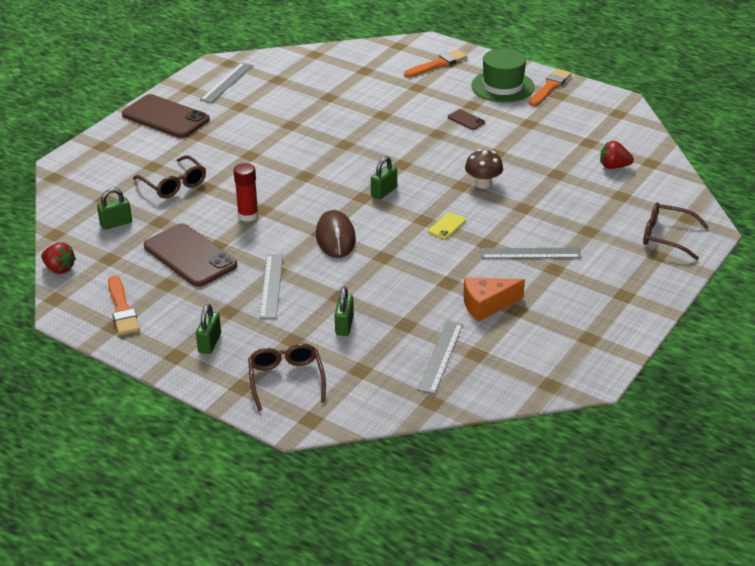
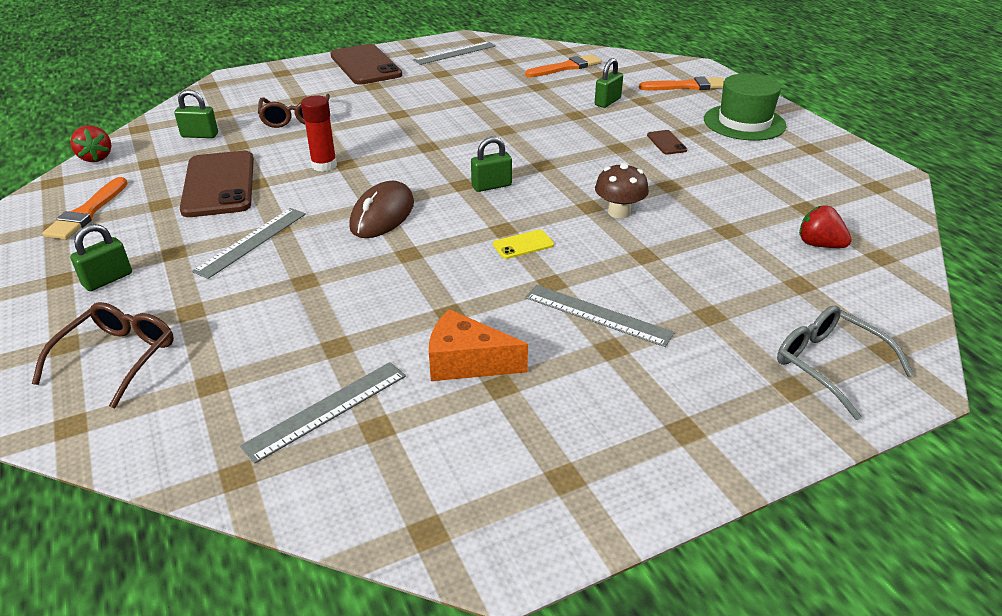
camera: 30 degrees right, 0 degrees up
(344, 325) = (266, 317): green padlock -> green padlock (607, 102)
(550, 87) = (804, 137): orange brush -> orange brush (566, 67)
(666, 237) = (829, 365): brown glasses -> grey glasses

